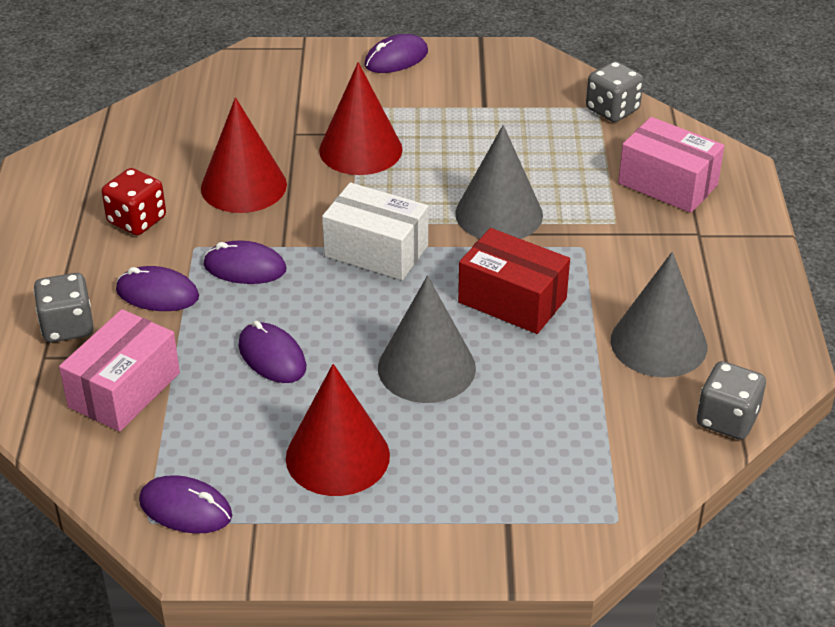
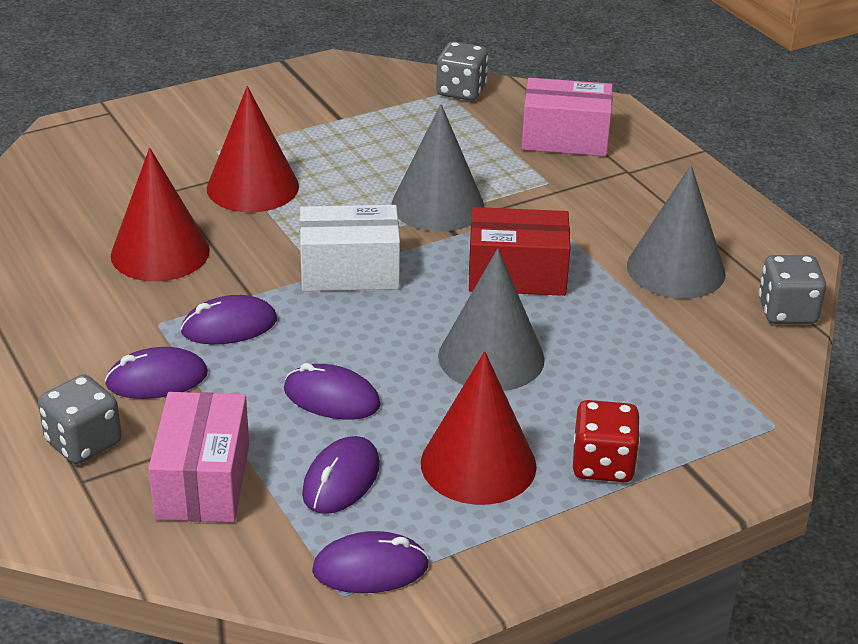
camera: 30 degrees left, 5 degrees down
(137, 220) = (71, 317): red dice -> red dice (603, 464)
(396, 58) = (216, 98): purple mouse -> purple mouse (341, 479)

